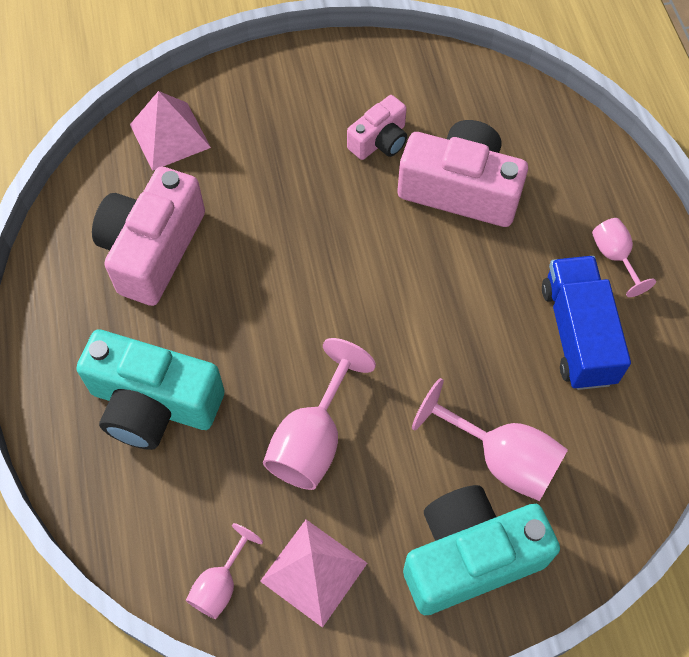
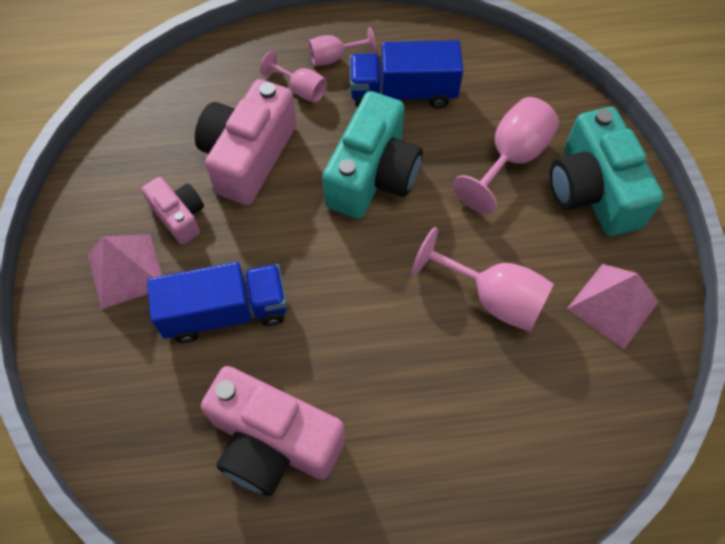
camera: 85 degrees left, 0 degrees up
(154, 403) = (453, 441): turquoise camera -> turquoise camera (373, 175)
(170, 135) = (125, 422): pink pyramid -> pink pyramid (126, 270)
(220, 585) = (629, 382): pink goblet -> pink goblet (301, 89)
(278, 194) = (225, 312): none -> blue truck

